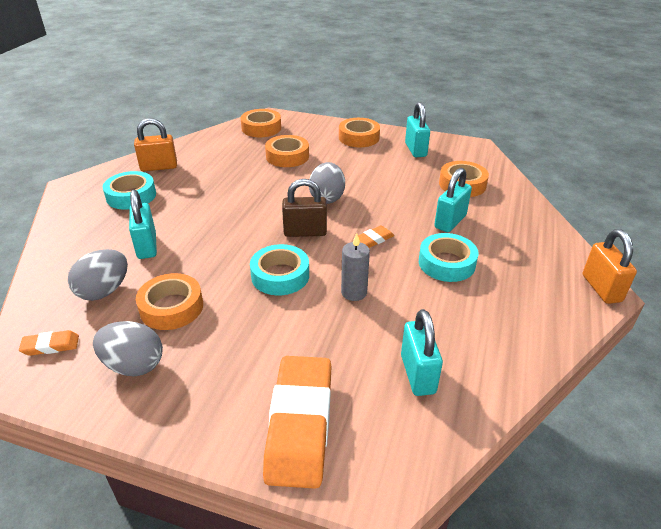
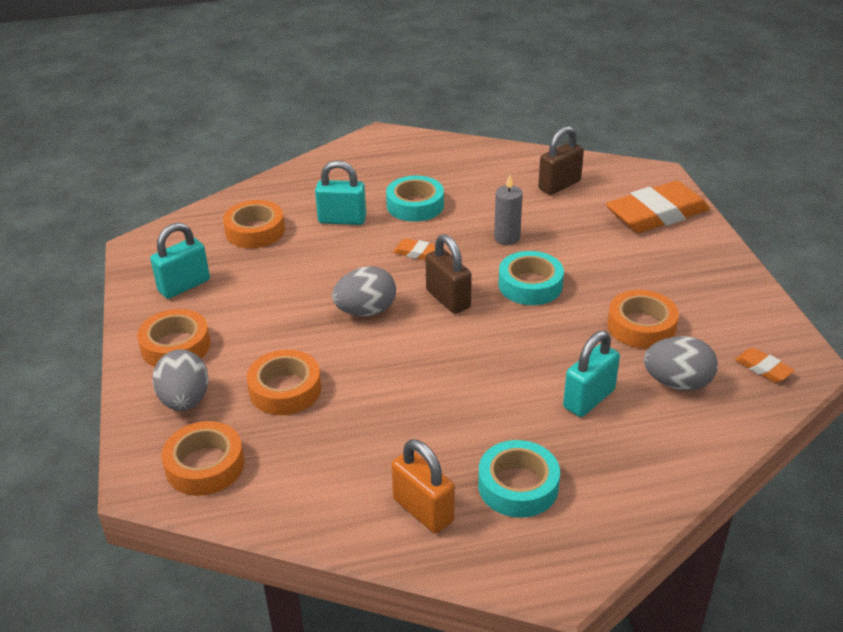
camera: 120 degrees left, 0 degrees up
(134, 365) = (715, 309): grey egg -> grey egg (185, 400)
(417, 374) = (559, 185): turquoise padlock -> brown padlock
(601, 288) = (378, 136): orange padlock -> none

